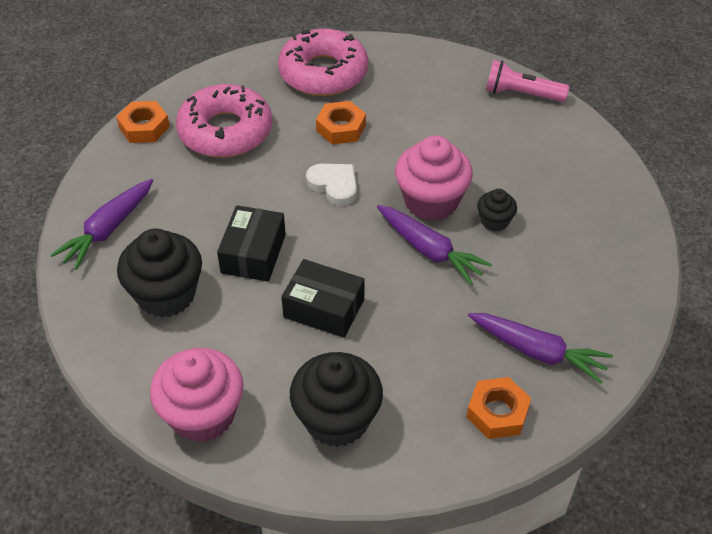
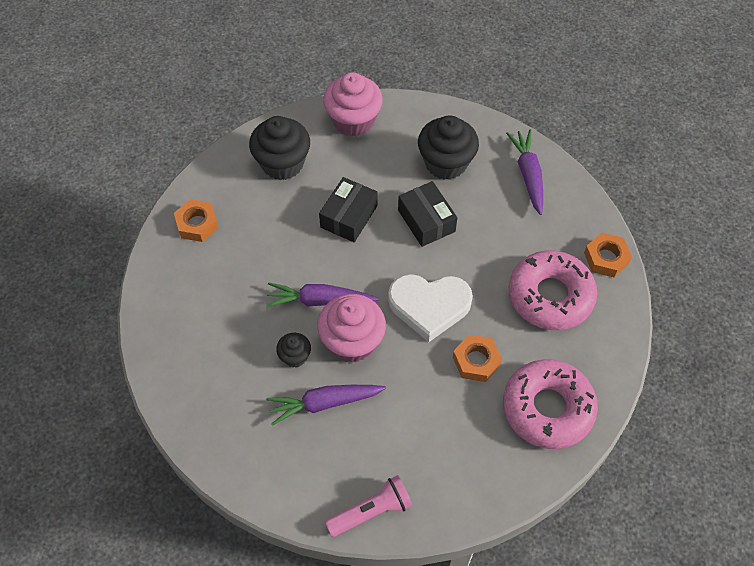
camera: 140 degrees right, 10 degrees up
(324, 308) = (349, 216): black box -> black box turned 45 degrees counterclockwise
(334, 185) = (429, 306): white heart -> white heart, size x1.64
(537, 352) = (198, 276): purple carrot -> purple carrot (324, 403)

